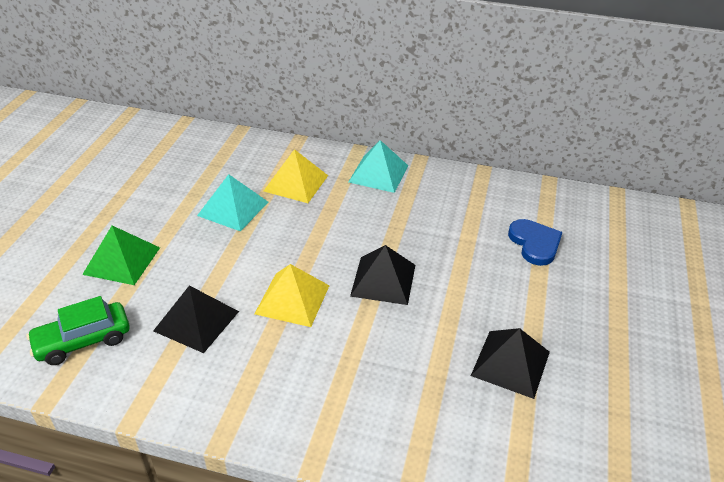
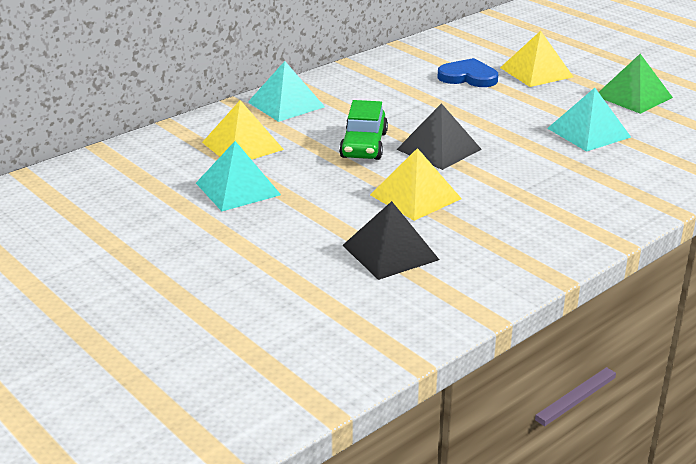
camera: 55 degrees left, 10 degrees down
(83, 341) = (348, 324): green car -> green car (364, 145)
(122, 260) = (241, 272): green pyramid -> green pyramid (633, 96)
(511, 363) = (589, 132): black pyramid -> turquoise pyramid
(597, 281) = (536, 72): none -> yellow pyramid

